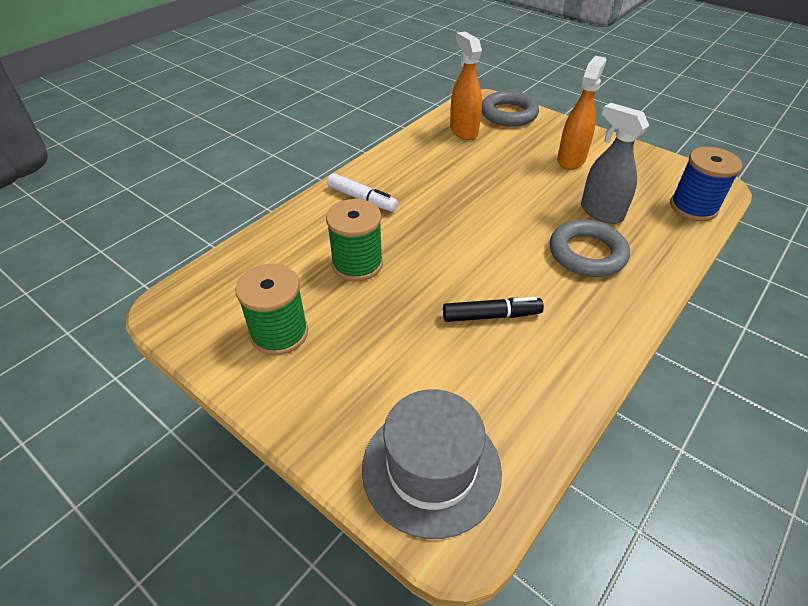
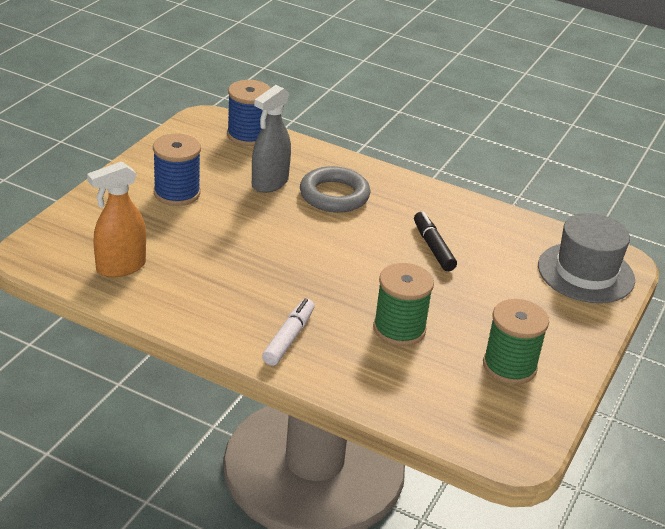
camera: 105 degrees left, 10 degrees down
(508, 114) = (72, 232): grey ring -> none
(571, 160) = (177, 193): orange spray bottle -> blue spool

